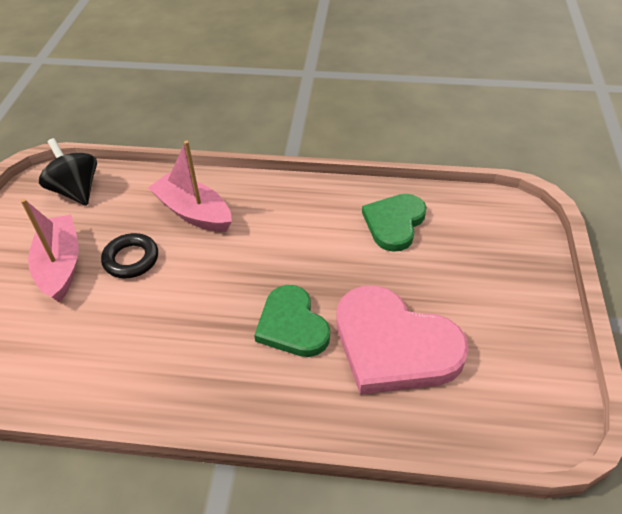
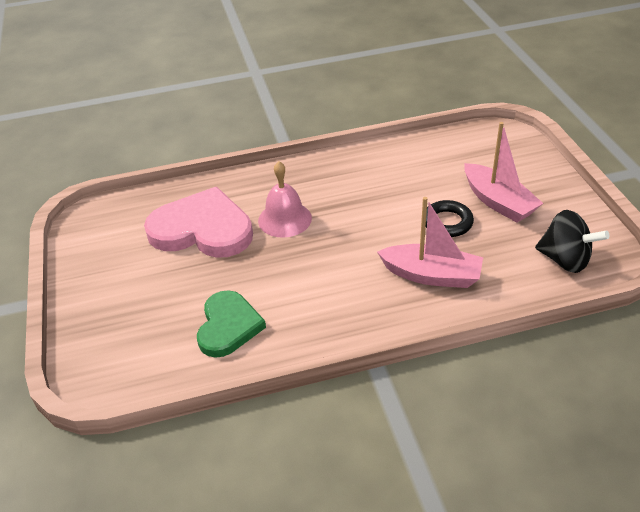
camera: 160 degrees right, 5 degrees down
(292, 325) = (285, 219): green heart -> pink bell

